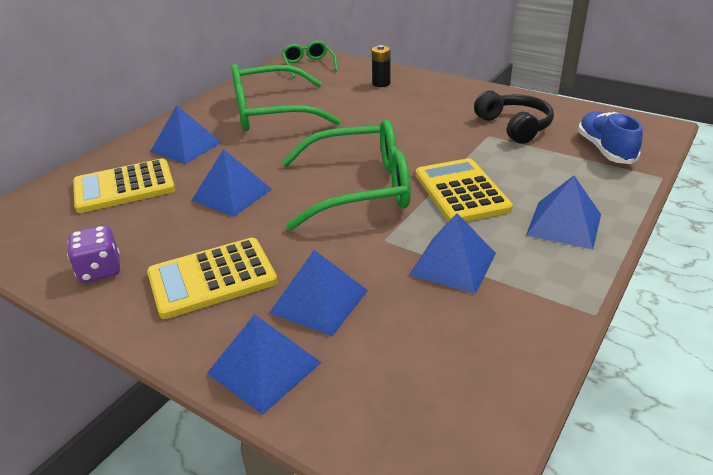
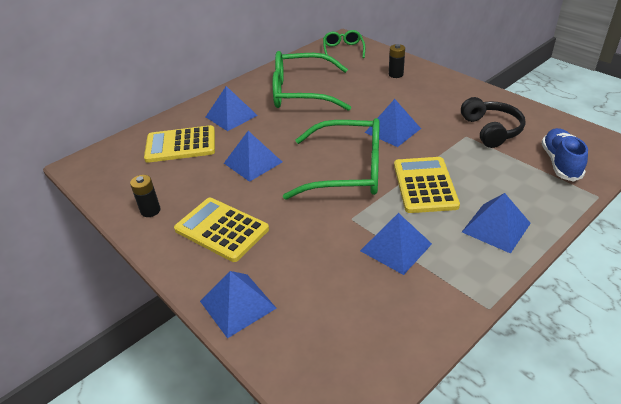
camera: 15 degrees right, 5 degrees up
(100, 270) = (150, 210): purple dice -> black battery
(212, 278) = (221, 229): yellow calculator -> yellow calculator turned 45 degrees clockwise
(319, 301) = (289, 260): blue pyramid -> blue pyramid (392, 130)

